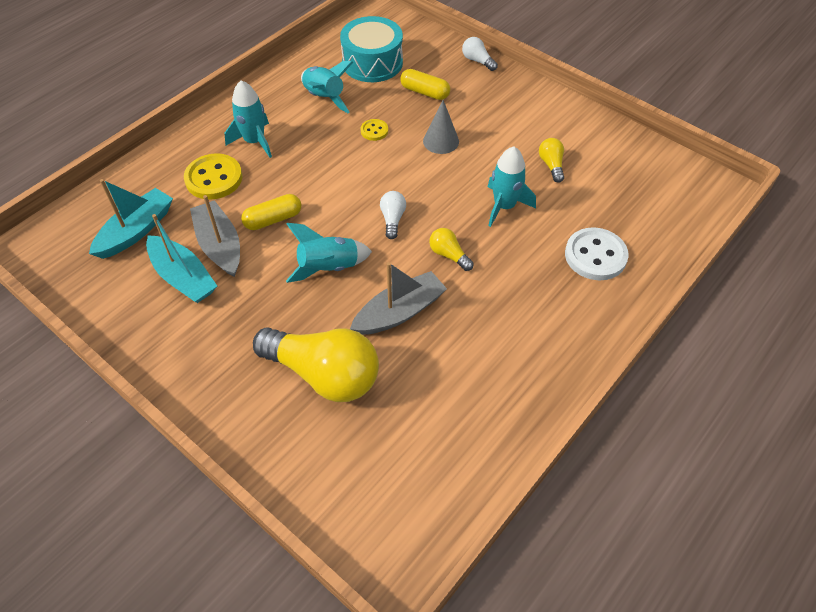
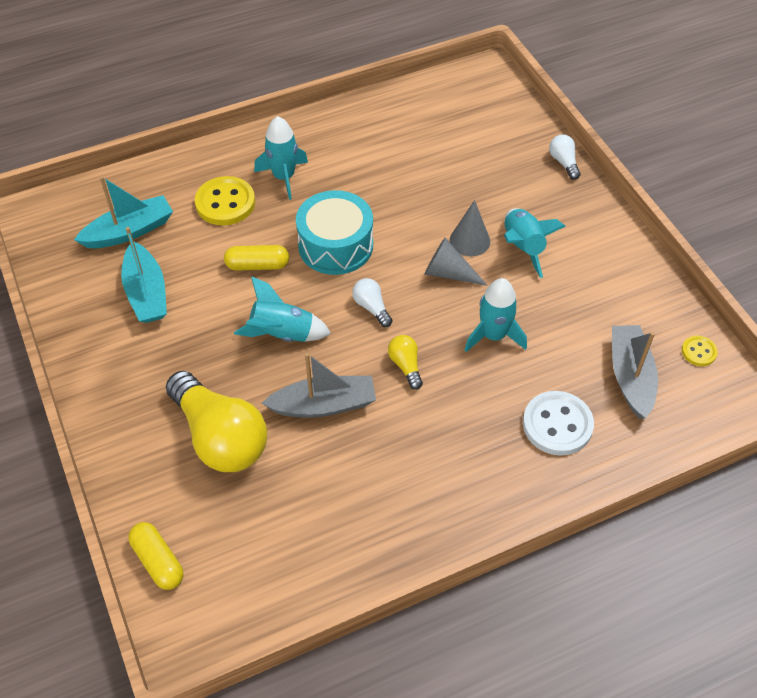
camera: 25 degrees right, 0 degrees up
(220, 245) = (195, 273): grey boat -> grey boat (630, 376)
(324, 98) = (377, 152): turquoise rocket -> turquoise rocket (522, 247)
(372, 63) = (449, 128): turquoise drum -> turquoise drum (335, 245)
(374, 131) = (407, 206): yellow button -> yellow button (698, 352)
(392, 219) = (371, 307): white light bulb -> white light bulb turned 60 degrees counterclockwise
(425, 92) = (485, 180): yellow capsule -> yellow capsule (158, 561)
(439, 171) = (448, 273): none -> grey cone
(551, 165) = (572, 308): yellow light bulb -> none

